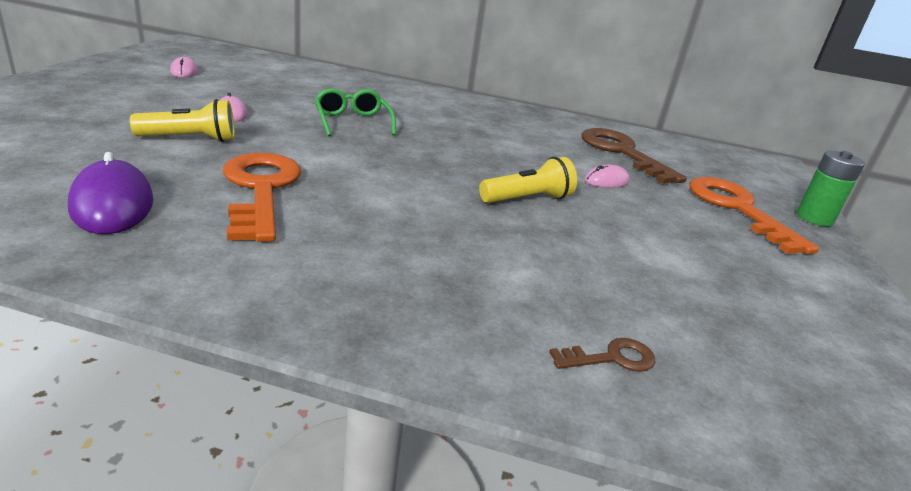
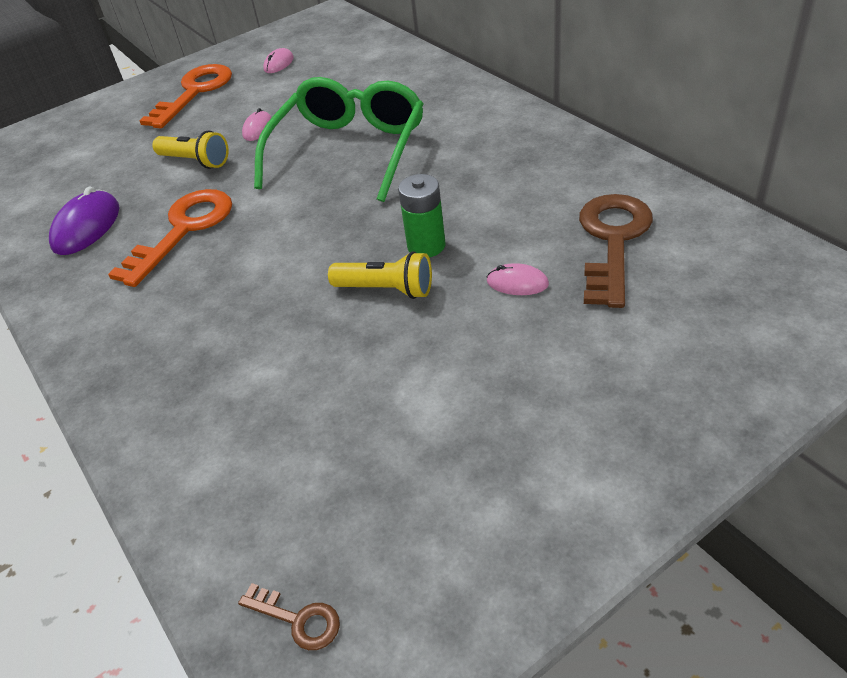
camera: 50 degrees right, 15 degrees up
(352, 122) = (349, 150): green glasses -> green glasses, size x1.95
(611, 358) = (221, 474): brown key -> brown key (297, 619)
(738, 210) = (633, 368): orange key -> orange key (194, 93)
(814, 218) = (740, 415): green battery -> green battery (426, 246)

